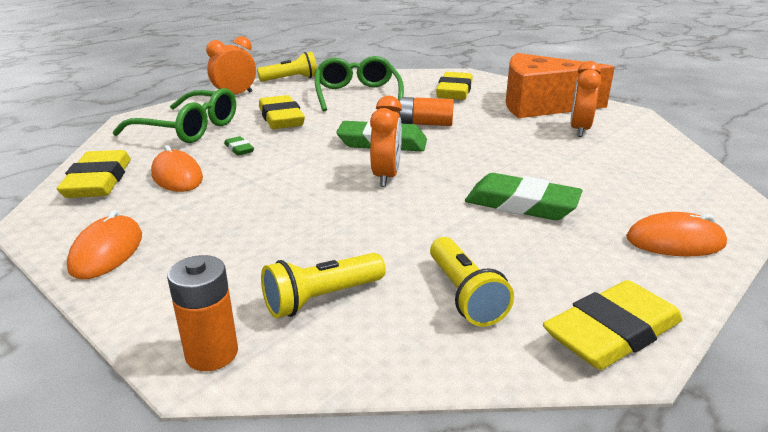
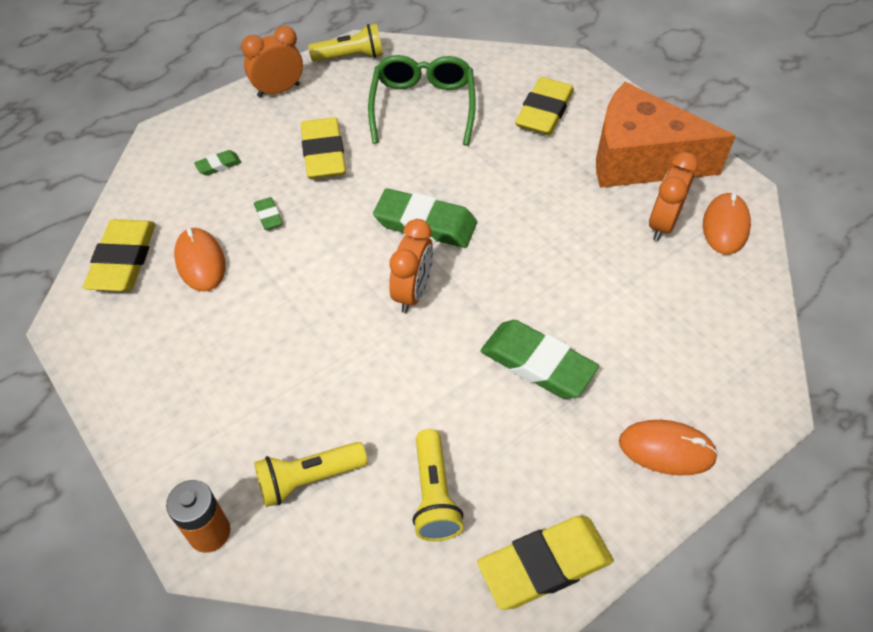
camera: 10 degrees right, 25 degrees up
(107, 251) = (130, 381): orange mouse -> orange mouse (725, 226)
(188, 129) = (218, 165): green glasses -> green eraser
(425, 123) = (485, 186): orange battery -> none

